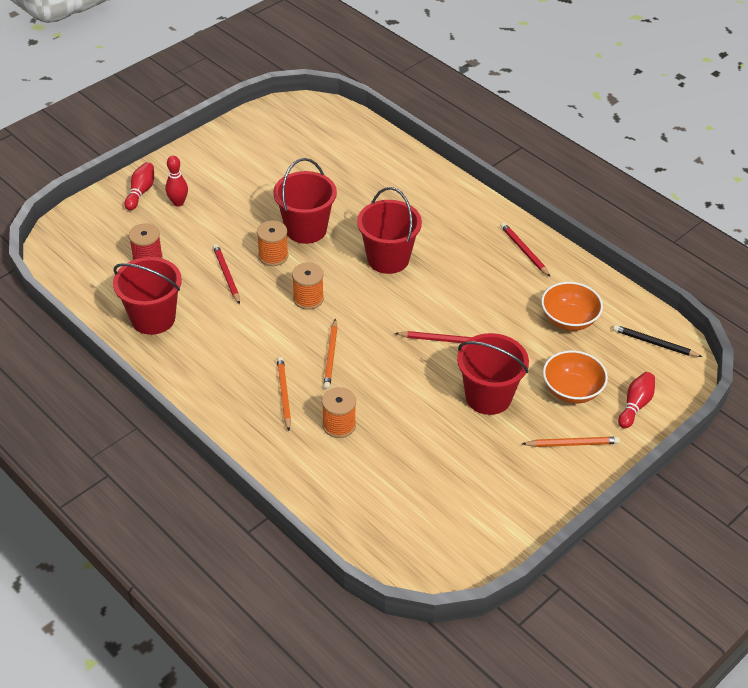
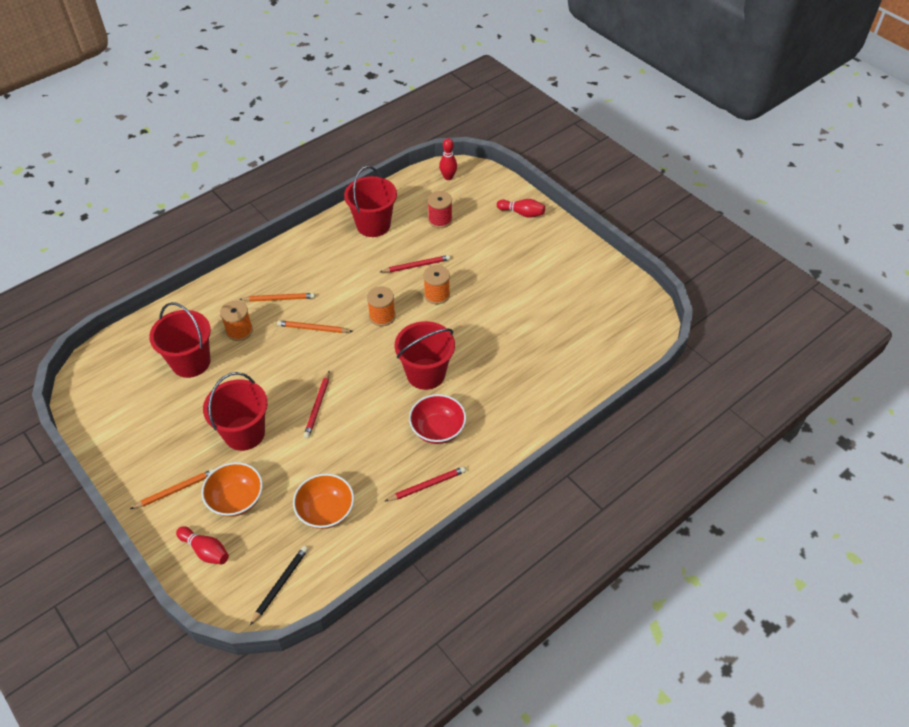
camera: 95 degrees right, 5 degrees up
(178, 202) = (508, 236): red bowling pin -> red bowling pin (448, 177)
(306, 229) = (469, 317): red bucket -> red bucket (191, 362)
(458, 247) = (437, 429): none -> red bowl
(572, 444) = (175, 490): orange pencil -> orange pencil turned 120 degrees counterclockwise

